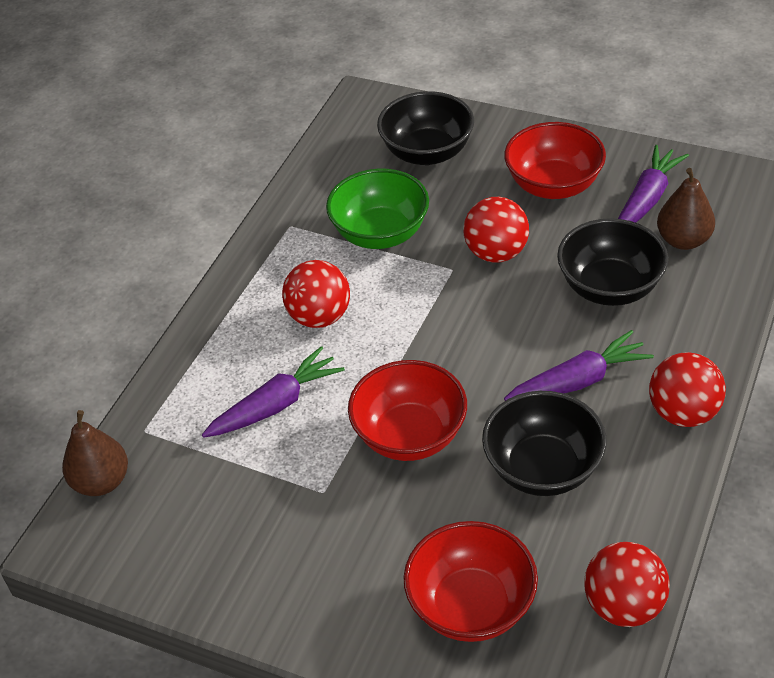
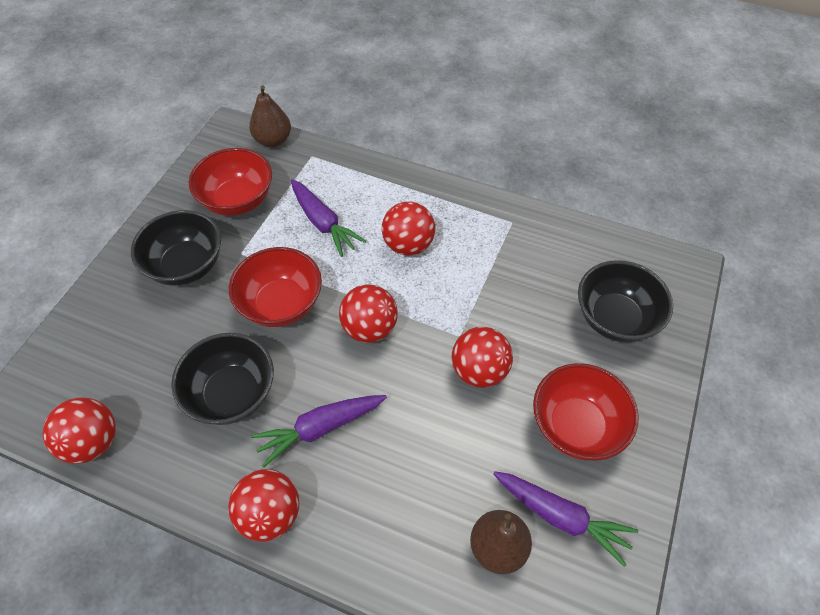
camera: 85 degrees right, 10 degrees up
(380, 233) = (503, 283): green bowl -> none
(444, 346) = (369, 328): none -> red ball
(471, 605) = (124, 340): red bowl -> red bowl (238, 200)
(579, 380) = (319, 428): purple carrot -> purple carrot turned 90 degrees clockwise
(609, 287) = (431, 465): black bowl -> black bowl (186, 265)

